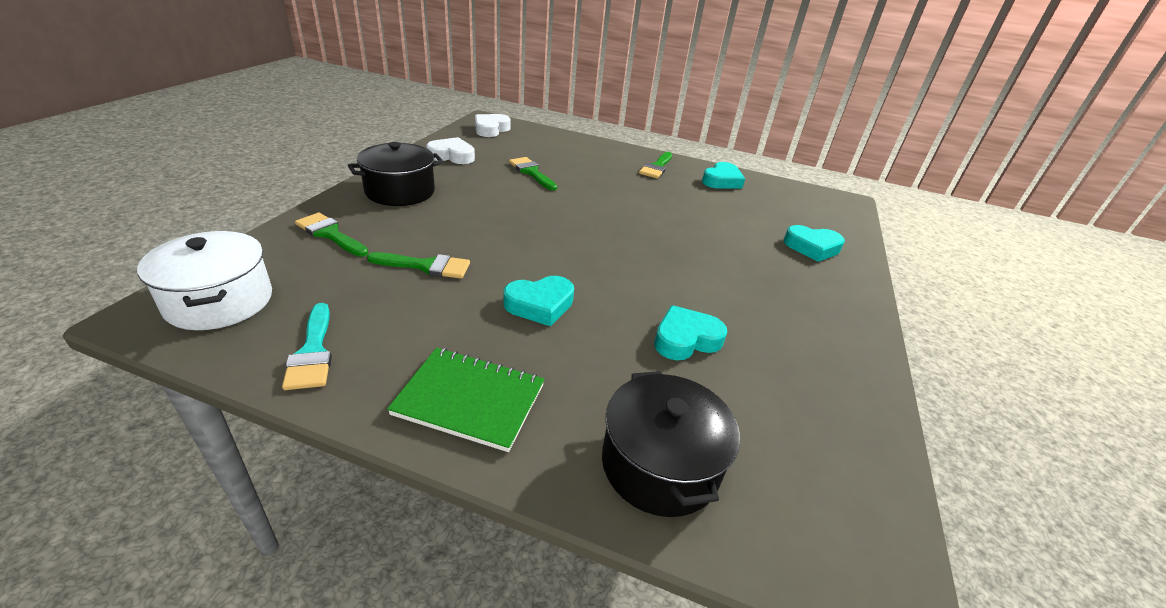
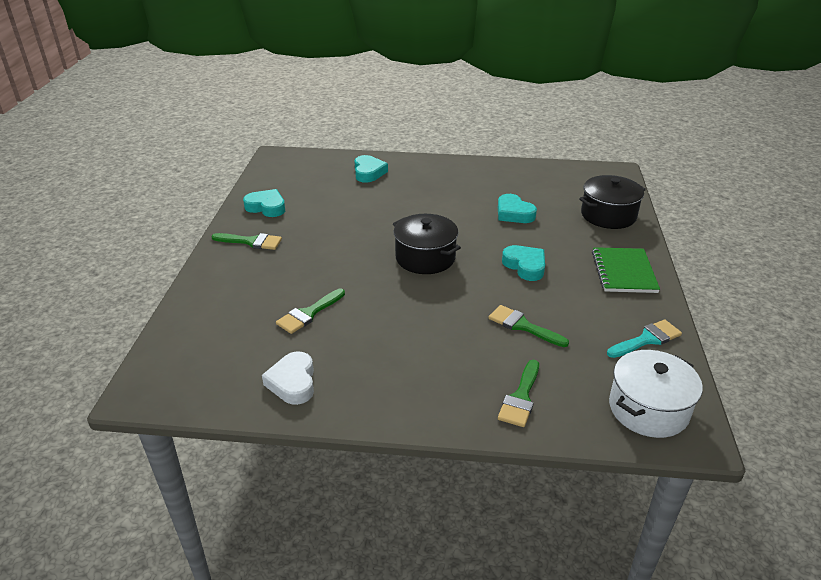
camera: 100 degrees left, 0 degrees up
(400, 191) = (410, 388): black pot -> black pot (425, 258)
(426, 266) = (523, 326): green brush -> green brush turned 45 degrees counterclockwise
(491, 129) = (180, 377): white heart -> none

